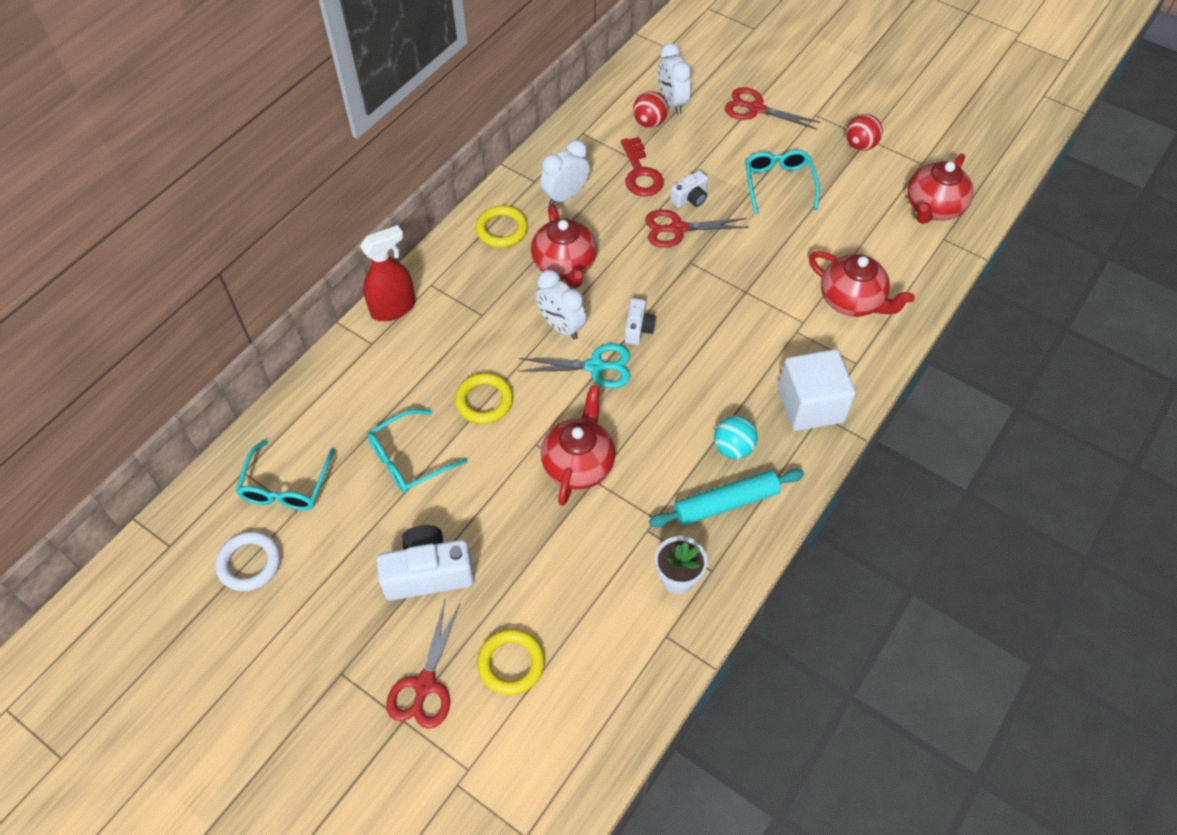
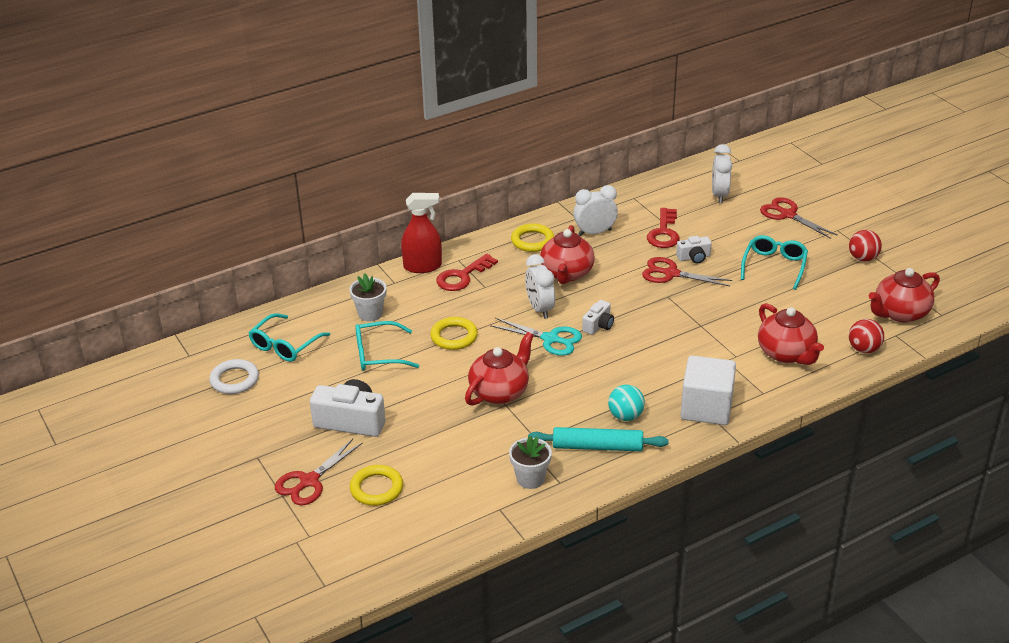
camera: 25 degrees right, 20 degrees down
(367, 401) = (370, 314): none -> white flower pot
(448, 308) = (462, 276): none -> red key
(649, 123) = (692, 203): red ball -> red ball (864, 349)

